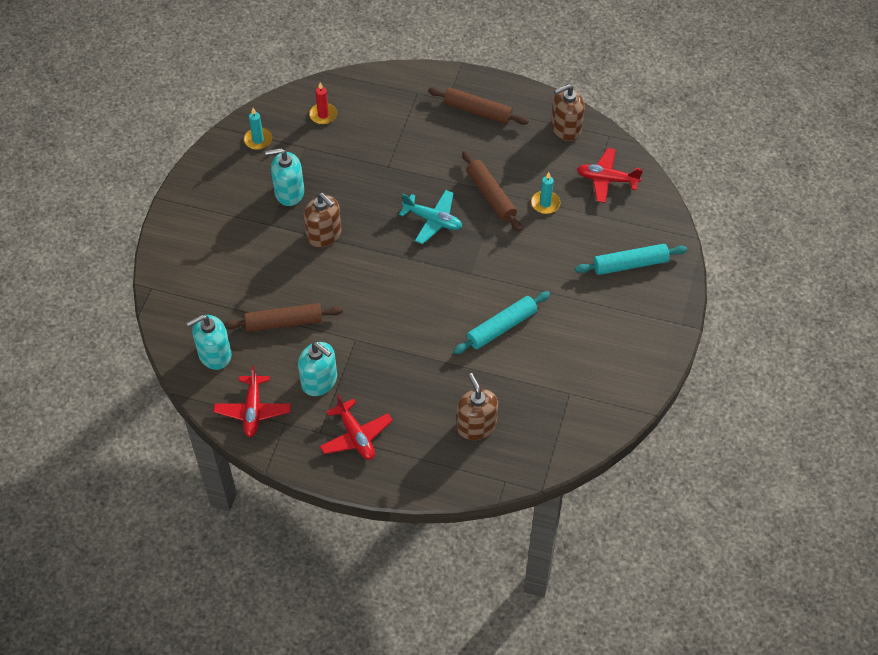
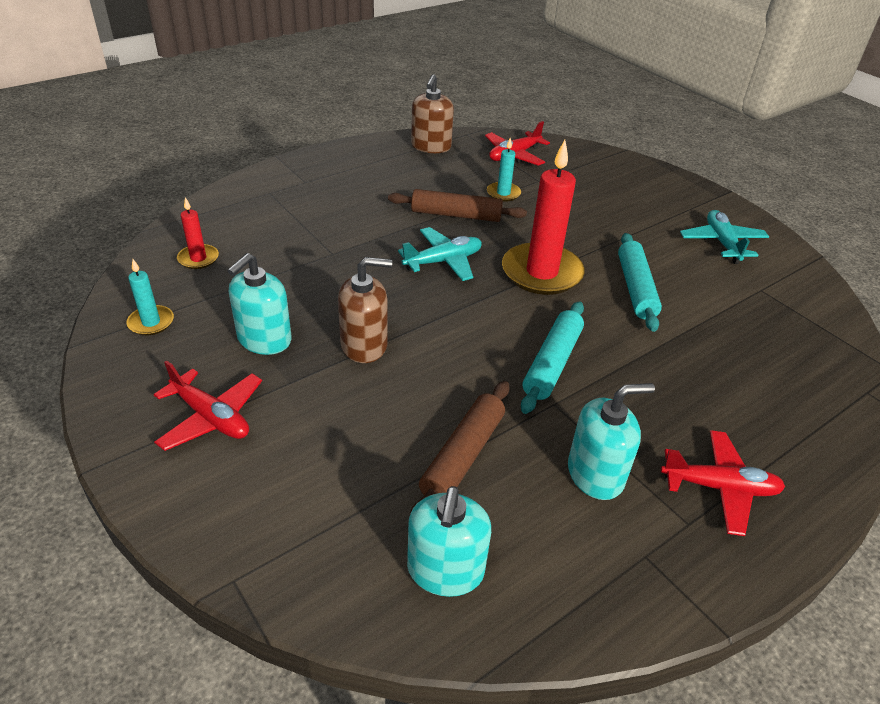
camera: 55 degrees left, 15 degrees down
(253, 410) = (594, 583): red plane -> red plane (211, 417)
(470, 273) = (541, 272): none -> red candle
(476, 426) = (767, 373): brown soap dispenser -> none
(477, 111) = (345, 174): brown rolling pin -> none
(609, 351) = (722, 243): none -> turquoise plane
(630, 264) = (625, 188): turquoise rolling pin -> turquoise rolling pin (552, 363)

